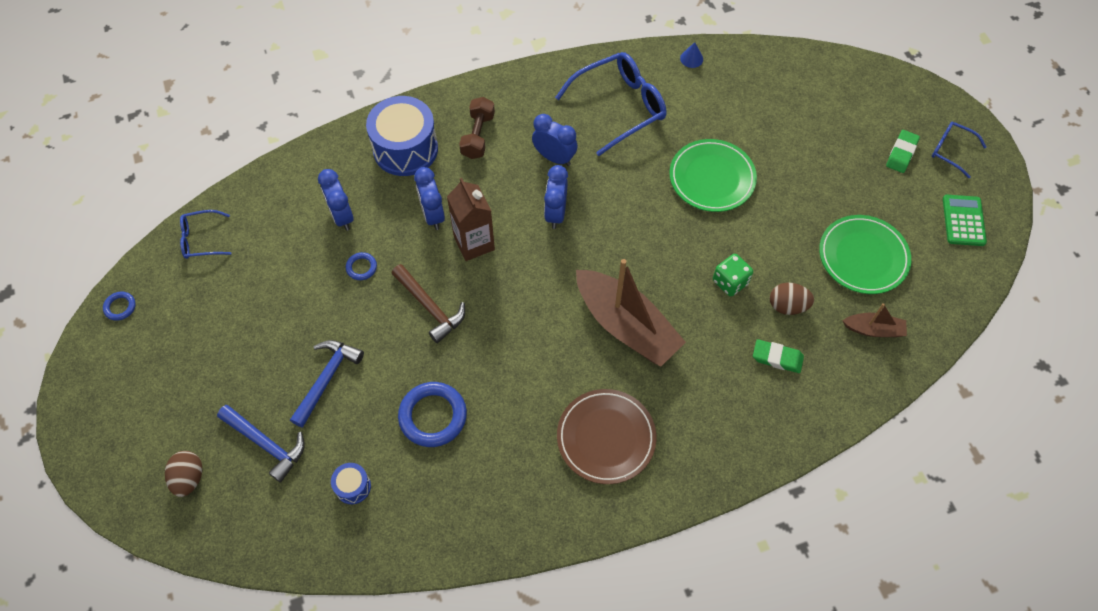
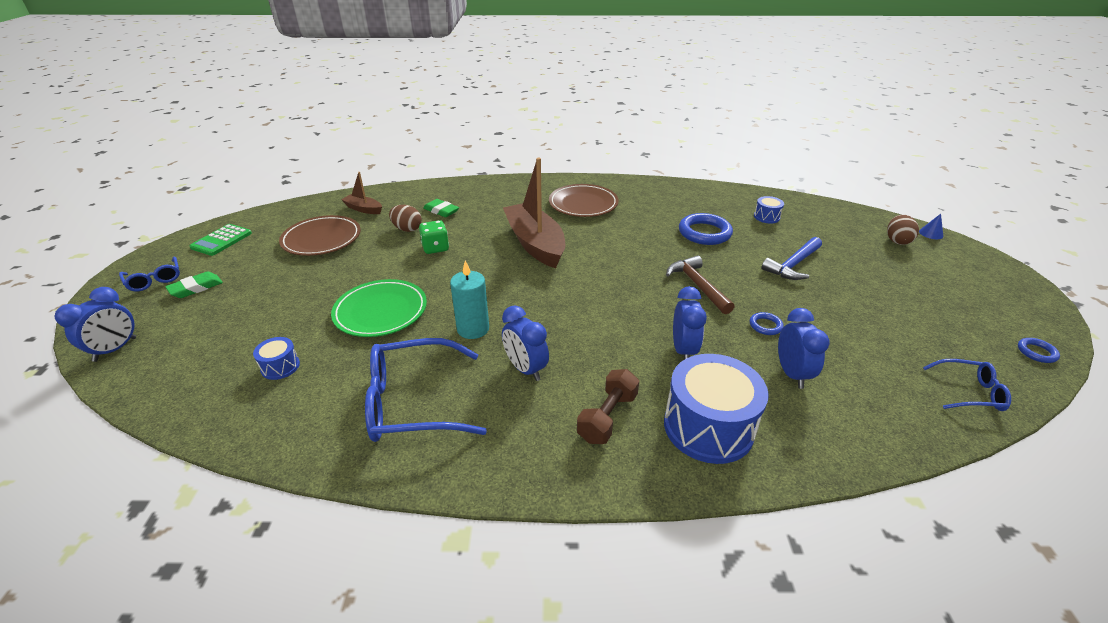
camera: 160 degrees left, 25 degrees down
(266, 444) = (838, 244): blue hammer -> none
(474, 243) = (644, 318): brown carton -> none
(555, 213) = (552, 321): blue clock -> blue clock (115, 349)
(619, 184) = (473, 329): none -> turquoise candle
(691, 58) = (272, 436): blue cone -> blue cone (931, 233)
(740, 104) = (280, 366): none -> blue drum
(863, 257) = (322, 239): green plate -> brown plate

